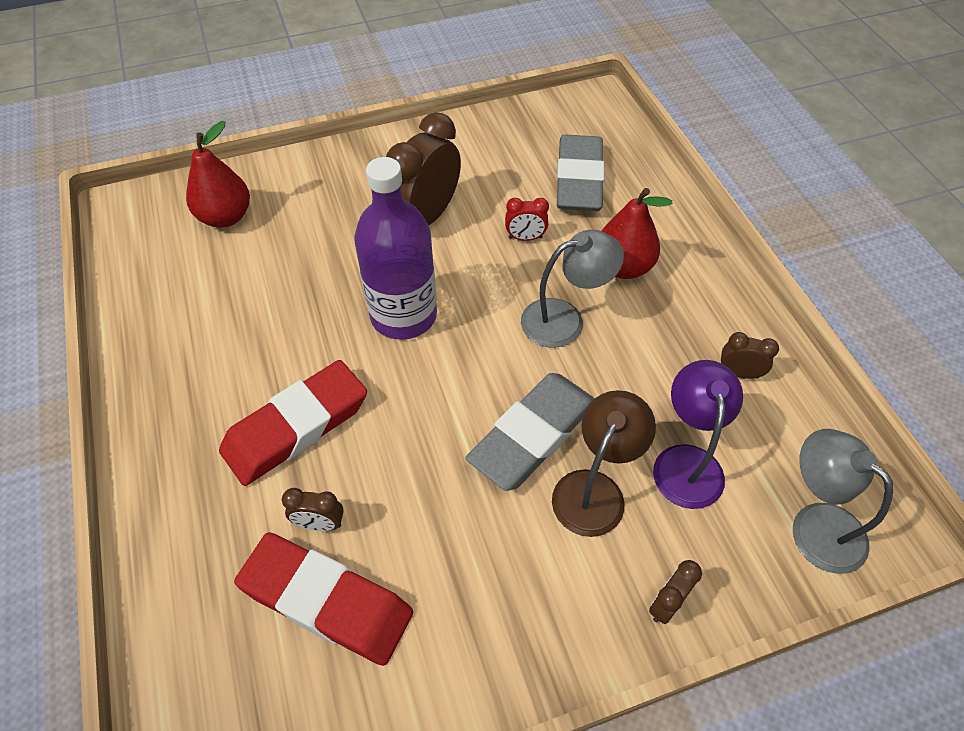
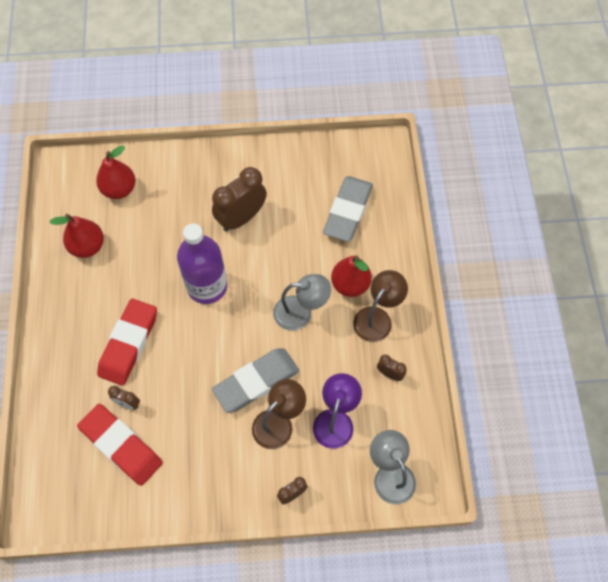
camera: 15 degrees right, 10 degrees up
(191, 301) = (87, 246): none -> red pear
(296, 427) = (129, 344): red eraser -> red eraser turned 45 degrees counterclockwise
(525, 238) = (297, 248): red clock -> none
(683, 301) = (377, 318): none -> brown lamp

